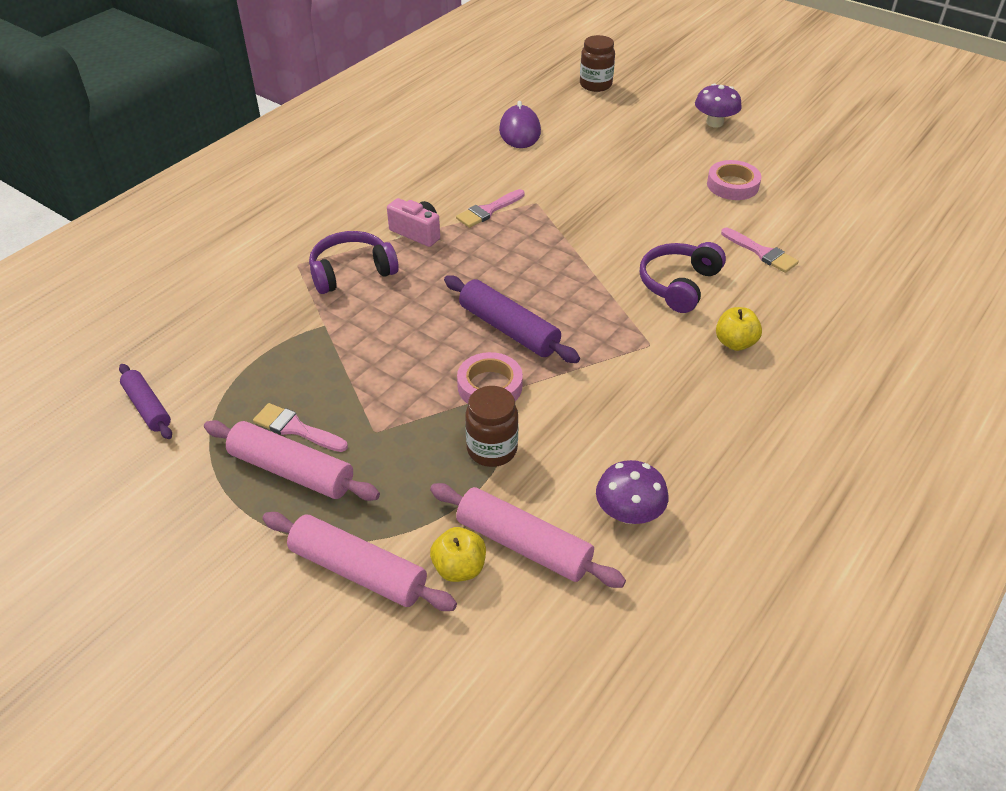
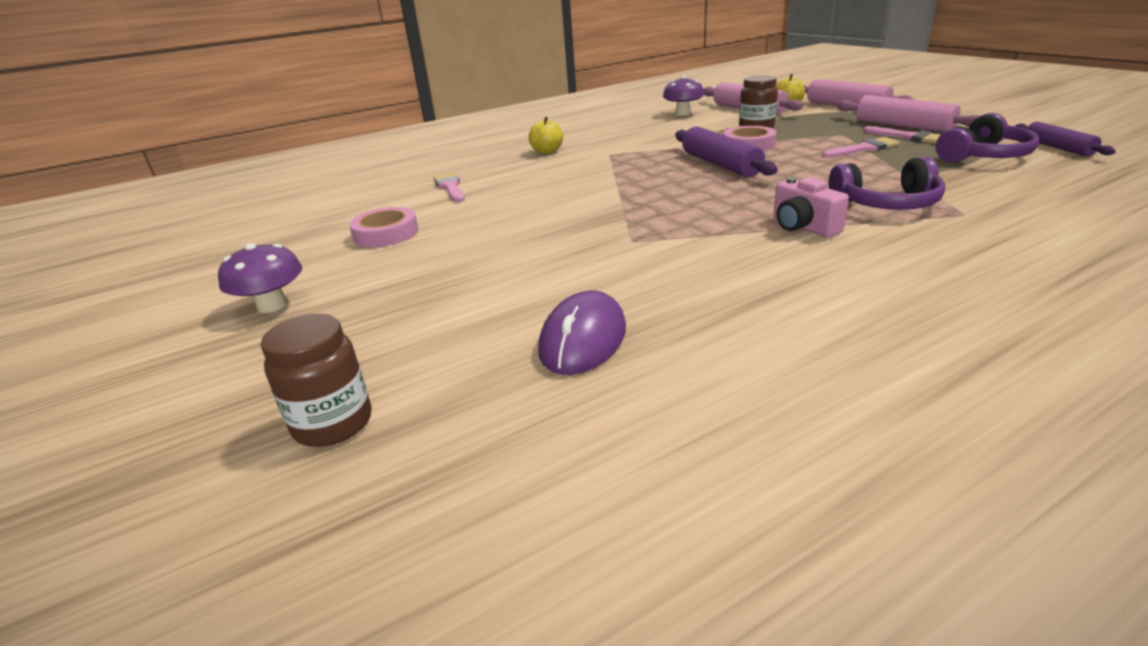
camera: 155 degrees left, 15 degrees down
(488, 211) = (700, 239): pink brush -> pink brush (863, 149)
(678, 284) = (549, 176): purple headphones -> purple headphones (984, 156)

